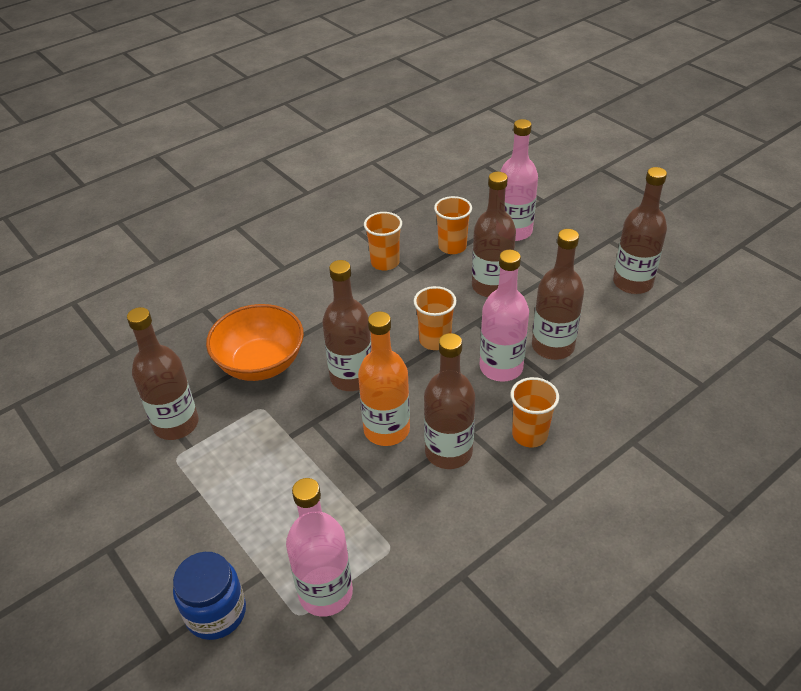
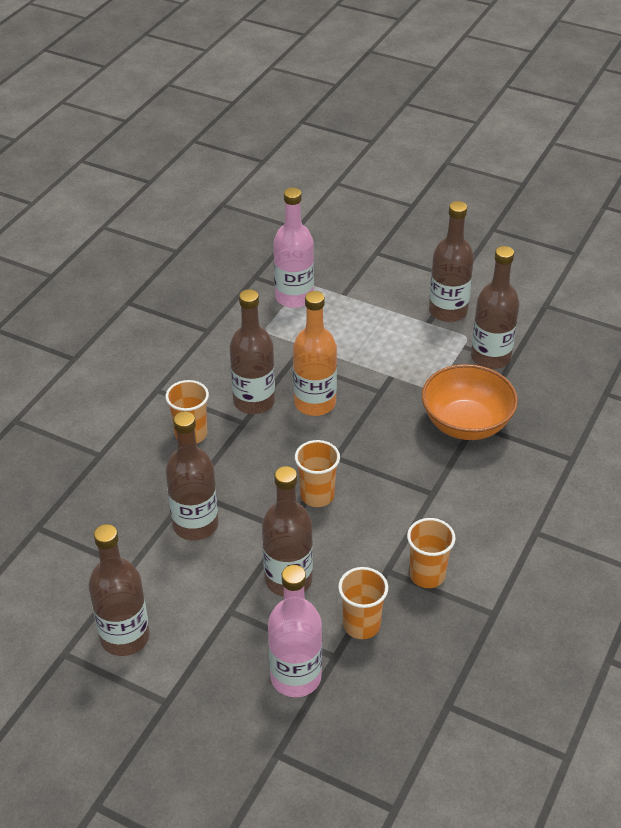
camera: 155 degrees right, 0 degrees up
(216, 612) = (357, 270): blue jar -> none
(351, 377) = (374, 436): brown bottle -> brown bottle (448, 311)
(501, 367) = (239, 487): pink bottle -> none

